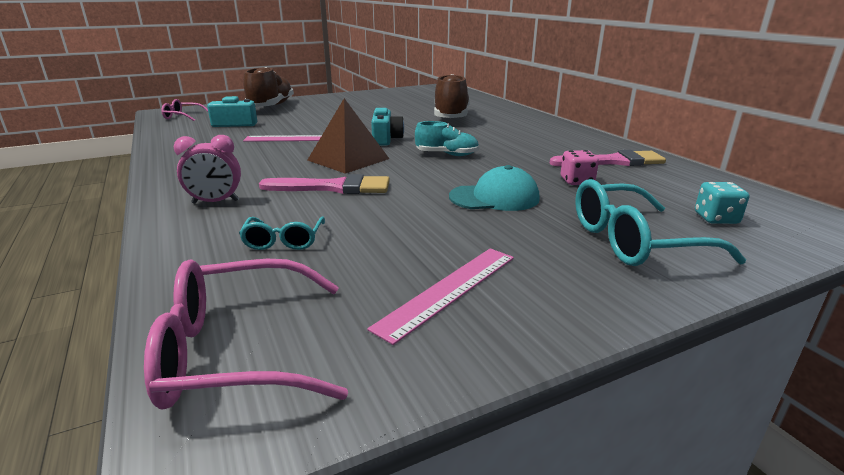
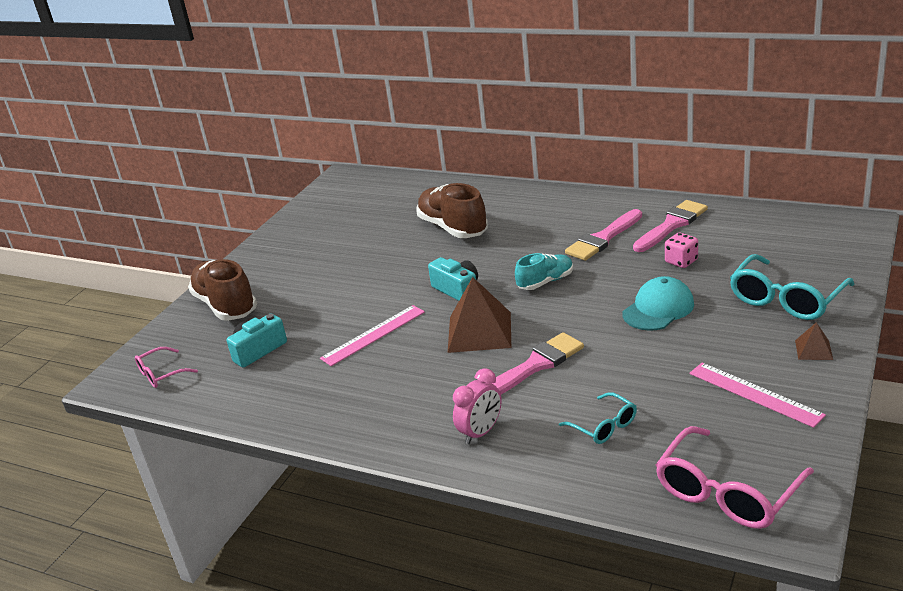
camera: 35 degrees left, 5 degrees up
(449, 290) = (755, 393): pink ruler -> pink ruler turned 45 degrees counterclockwise
(539, 150) = (603, 238): none -> pink brush
(588, 291) = (813, 350): none -> brown pyramid
(716, 218) = (800, 253): turquoise dice -> none

